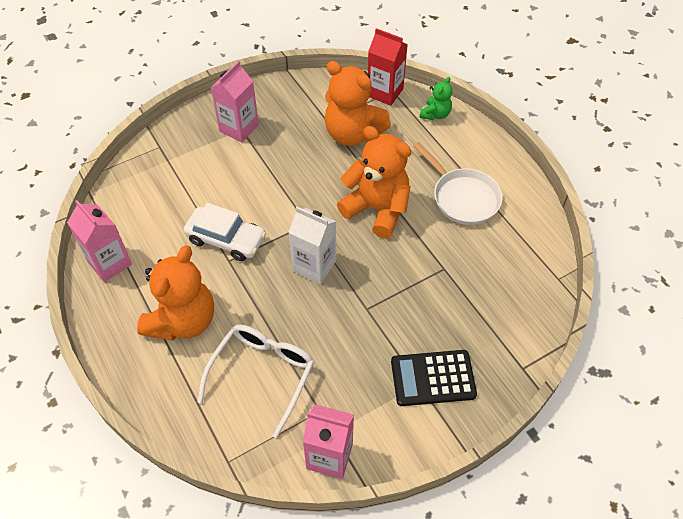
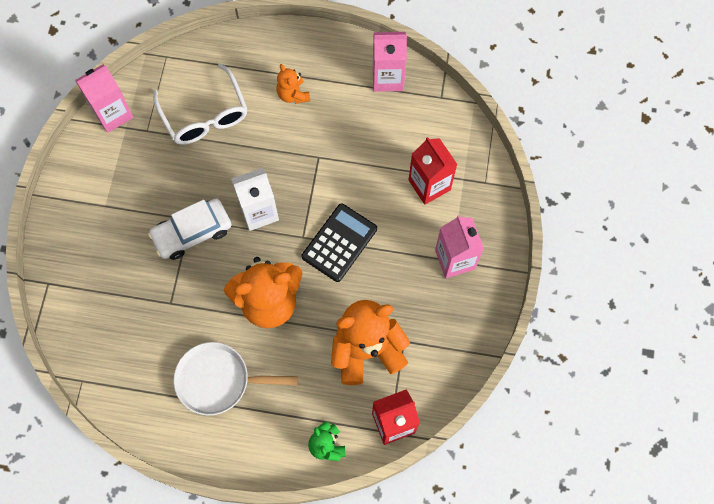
camera: 130 degrees right, 15 degrees up
(183, 320) = (293, 94): orange teddy bear -> orange teddy bear, size x0.50
(191, 176) = (429, 185): none -> red carton
(226, 239) = (340, 168): white car -> white car (192, 233)
(433, 378) = (99, 218): black calculator -> black calculator (339, 243)

